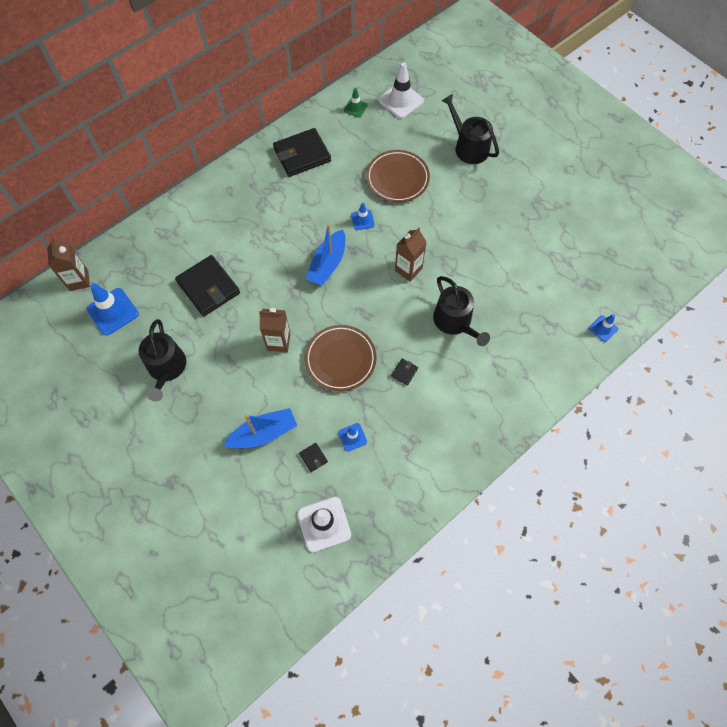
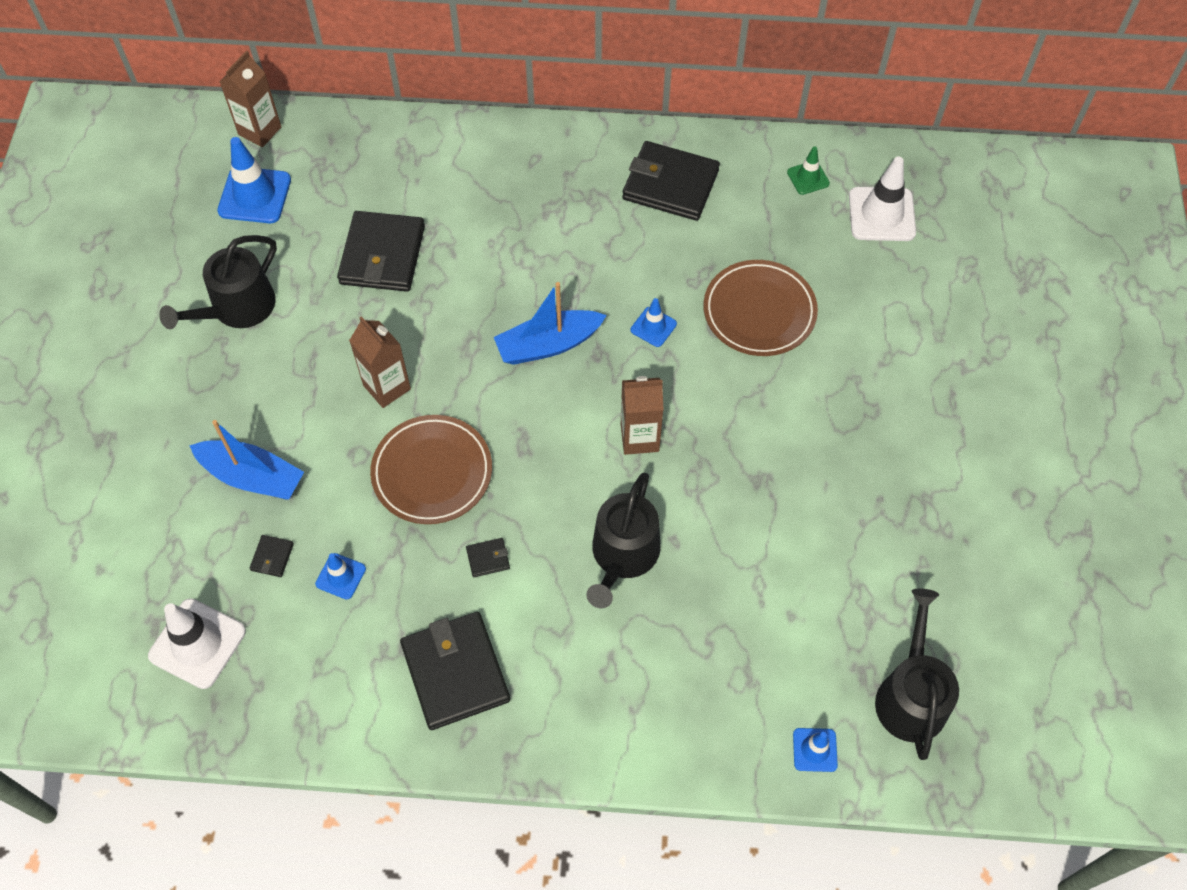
camera: 45 degrees right, 5 degrees down
(444, 429) = (455, 672): none -> black wallet
(468, 147) = (907, 348): black watering can -> black watering can (910, 695)

